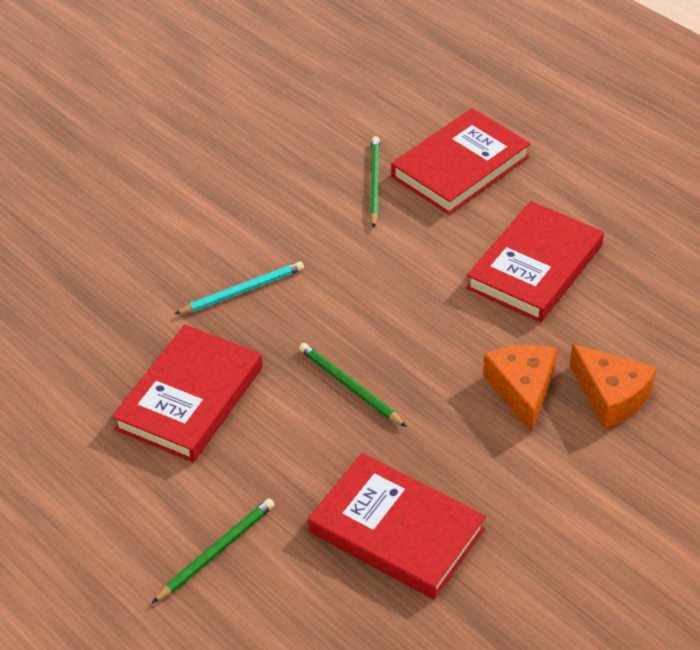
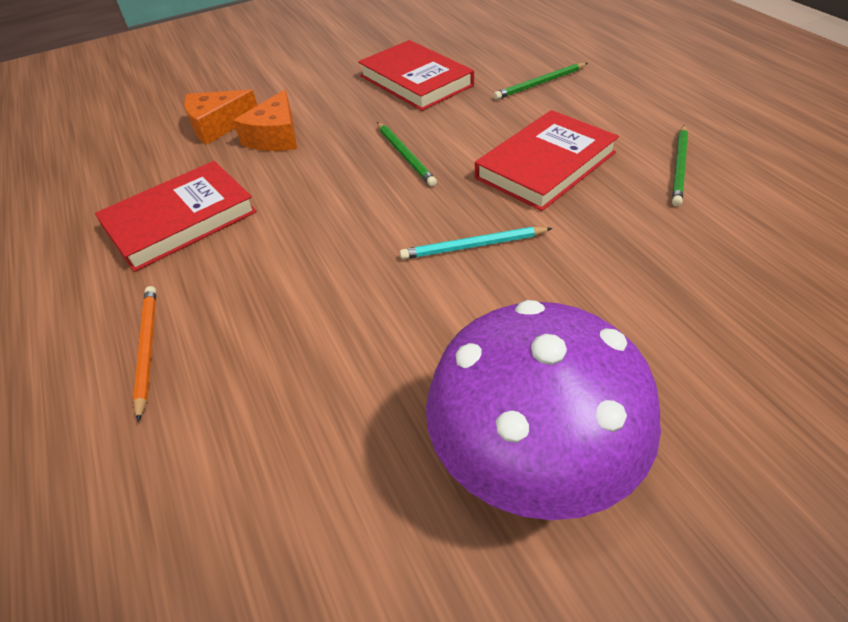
camera: 160 degrees left, 0 degrees up
(169, 161) = (533, 459): none -> purple mushroom
(374, 183) = (262, 349): green pencil -> green pencil (679, 167)
(460, 167) = (147, 349): red book -> orange pencil
(611, 396) = (218, 126): orange cheese -> orange cheese turned 90 degrees counterclockwise

